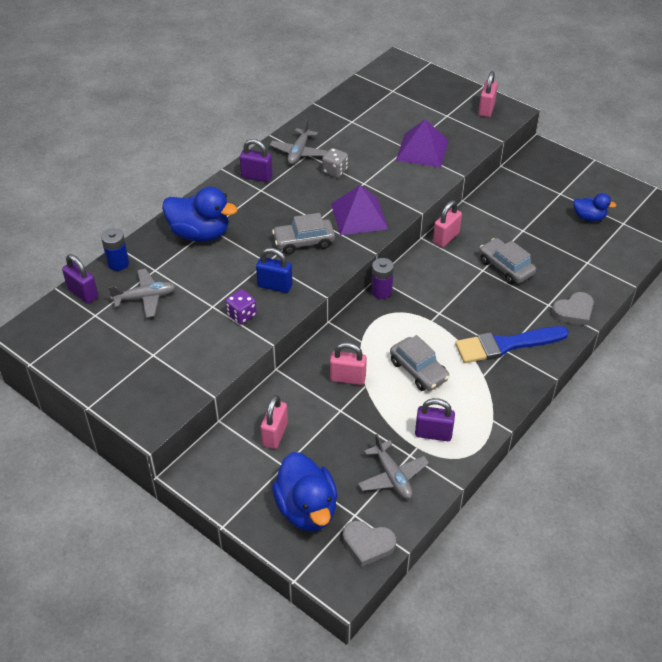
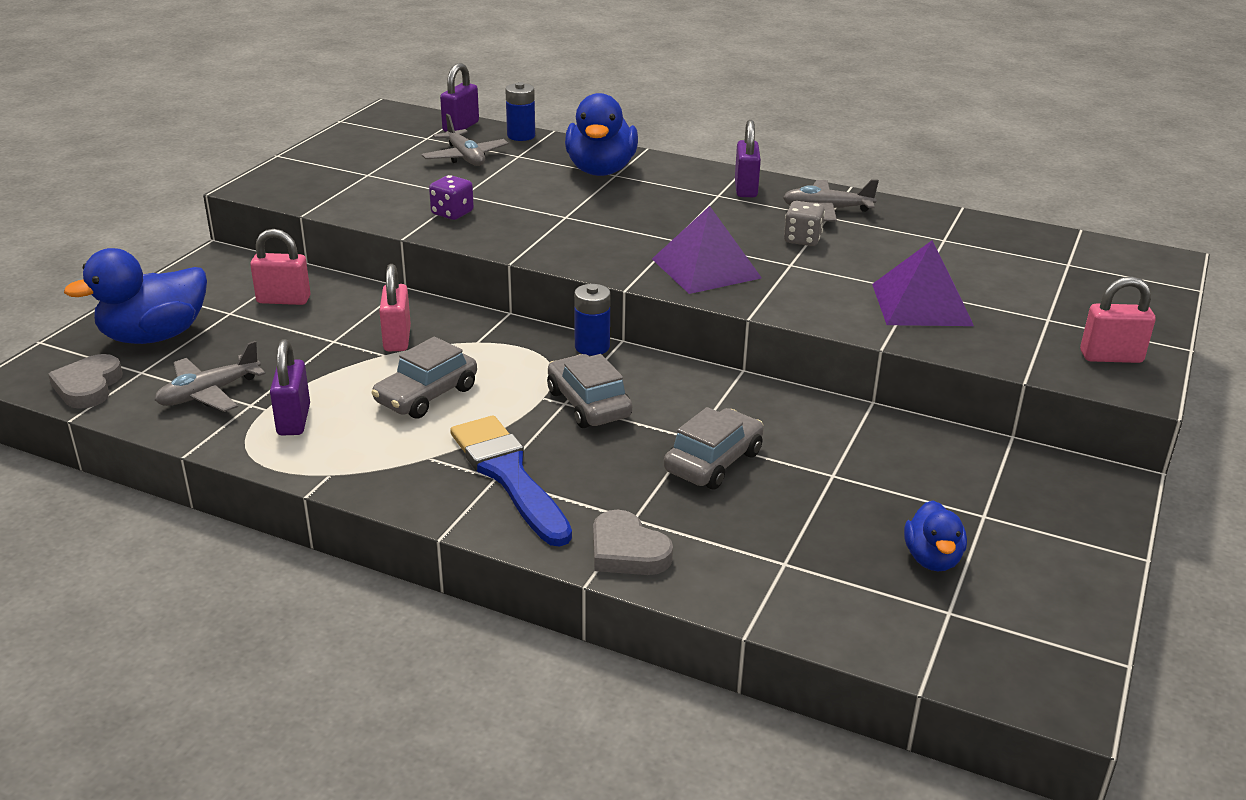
camera: 75 degrees right, 15 degrees down
(275, 286) = (518, 226): blue padlock -> none
(304, 242) = (620, 235): grey car -> grey car (588, 404)
(381, 291) = (592, 347): purple battery -> blue battery
(446, 238) = (757, 393): pink padlock -> none

